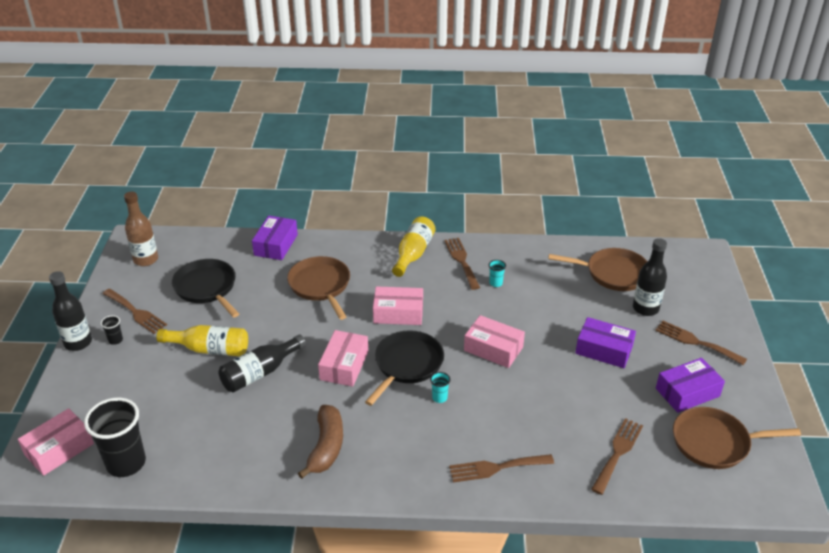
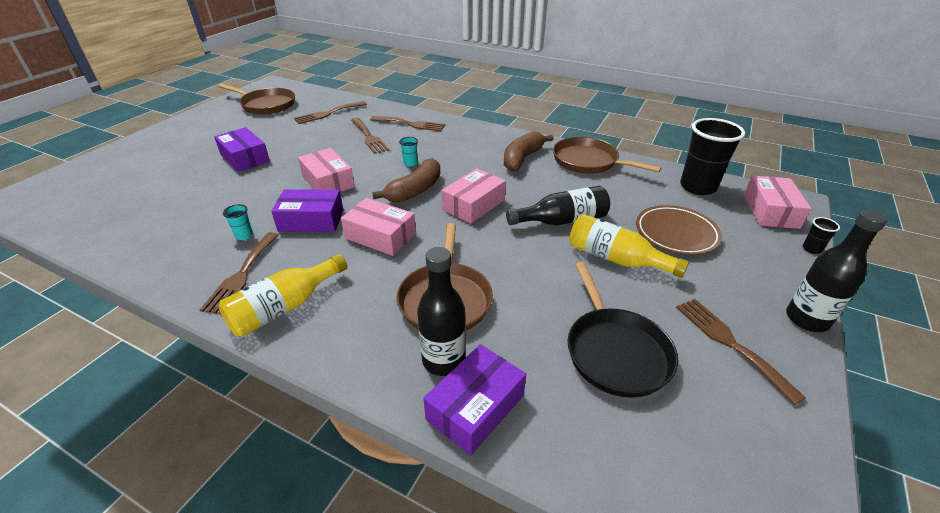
camera: 155 degrees left, 0 degrees up
(59, 449) = (770, 211): pink box -> pink box turned 60 degrees counterclockwise
(115, 340) = (749, 307): black cup -> black cup (811, 249)
(146, 260) = (741, 466): brown bottle -> none
(158, 390) = (676, 233): none -> brown plate
(407, 364) = (415, 190): black pan -> brown banana
(613, 273) = (122, 209): brown pan -> brown pan (588, 161)
(645, 308) = (159, 174): black bottle -> black bottle (443, 360)
(687, 392) = (236, 125): purple box -> purple box (311, 220)
(696, 342) = (173, 145): brown fork -> brown fork (369, 137)

